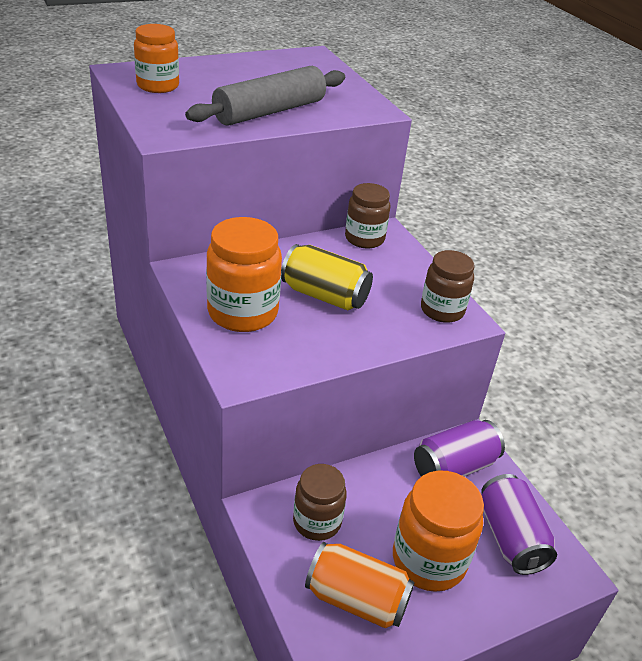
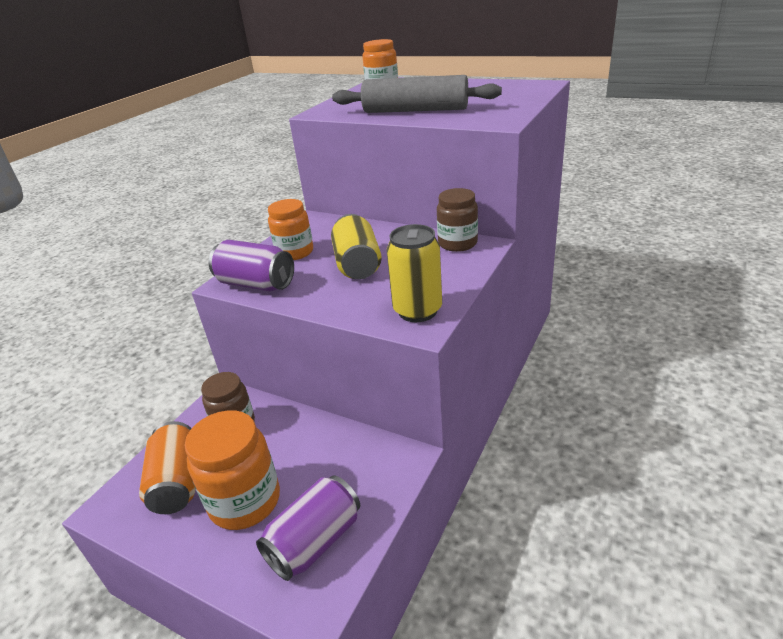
camera: 60 degrees right, 5 degrees down
(242, 312) = (295, 252): orange jar -> orange jar, size x0.67
(442, 310) = (417, 311): brown jar -> yellow can
(454, 467) = (363, 463): purple can -> purple can (256, 284)

